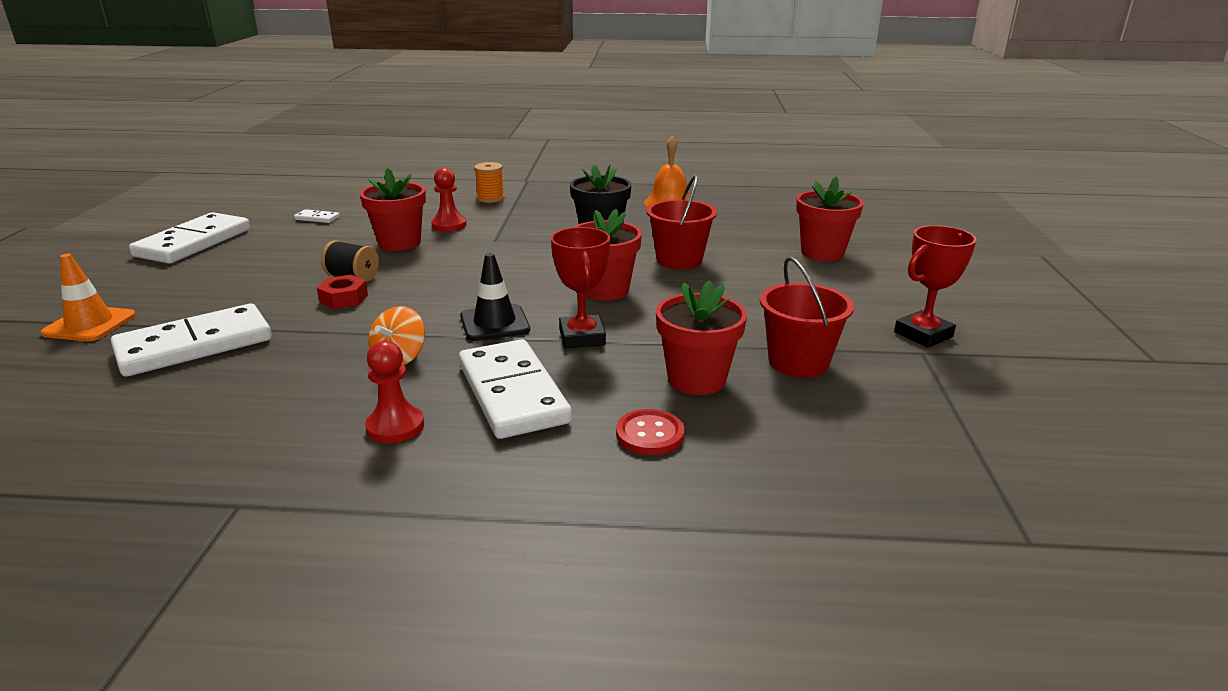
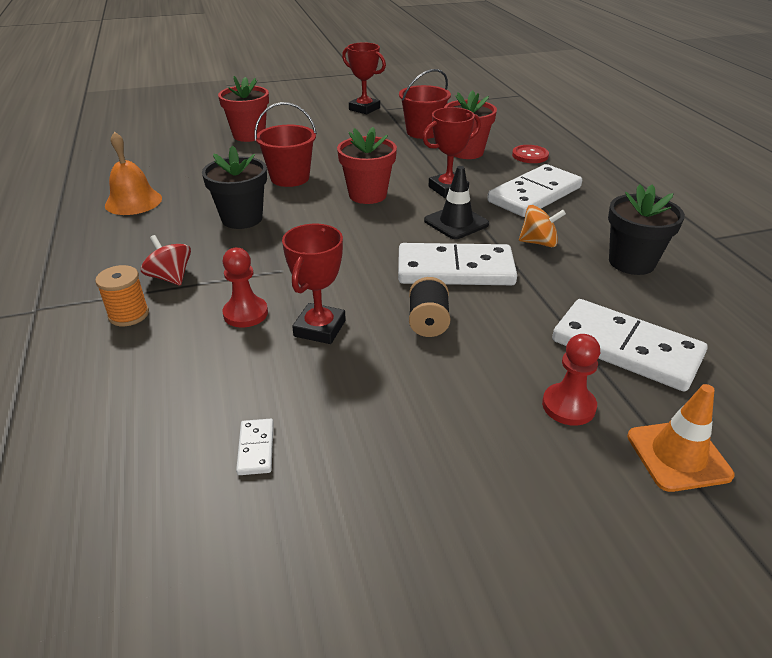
camera: 110 degrees left, 10 degrees up
(193, 243) = (419, 541): white domino -> white domino (455, 270)
(288, 404) = (631, 262): none -> black flower pot
(343, 298) = (475, 307): red nut -> none
(395, 426) = (605, 218): red pawn -> red pawn (568, 406)
(399, 243) = (320, 328): red flower pot -> red trophy
(525, 209) = (170, 277): none -> red spinning top

